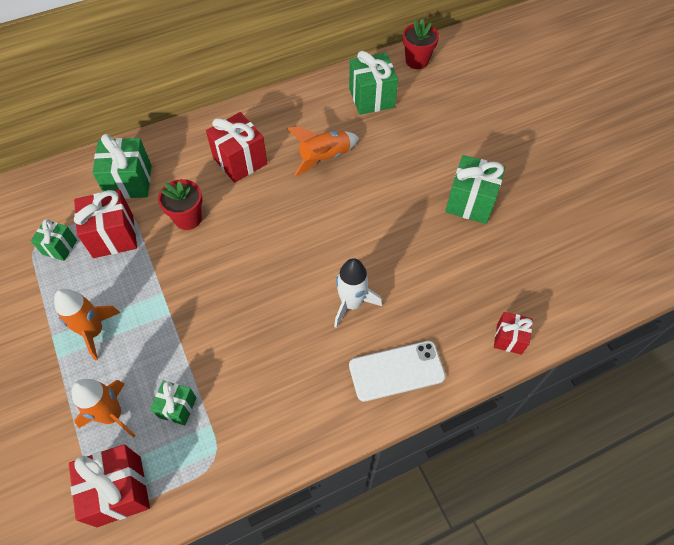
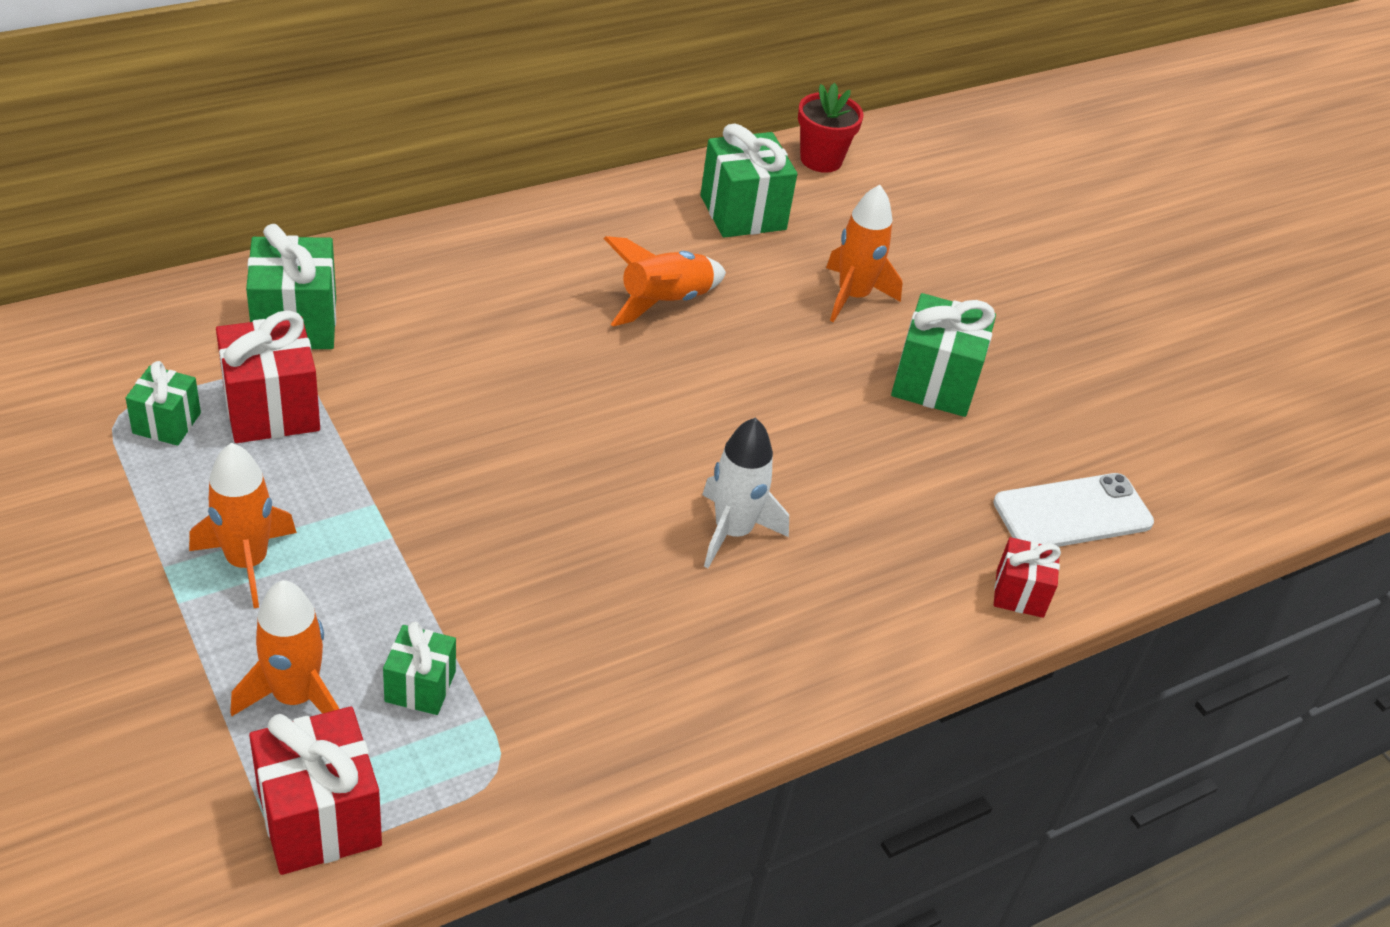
camera: 10 degrees left, 15 degrees down
(188, 218) = (414, 387): red flower pot -> none
(240, 161) = (506, 299): red gift -> none
(396, 371) = (823, 638): white phone -> white phone (1072, 513)
(428, 148) = (853, 296): none -> orange rocket

